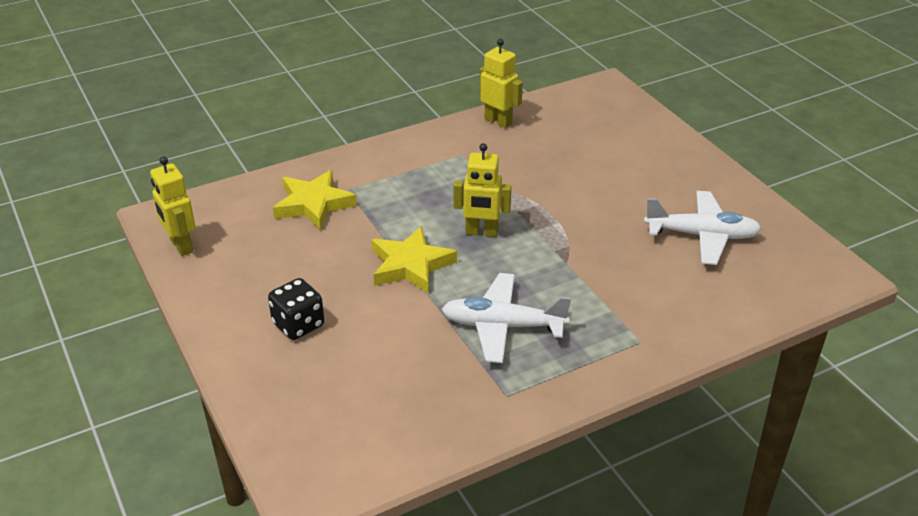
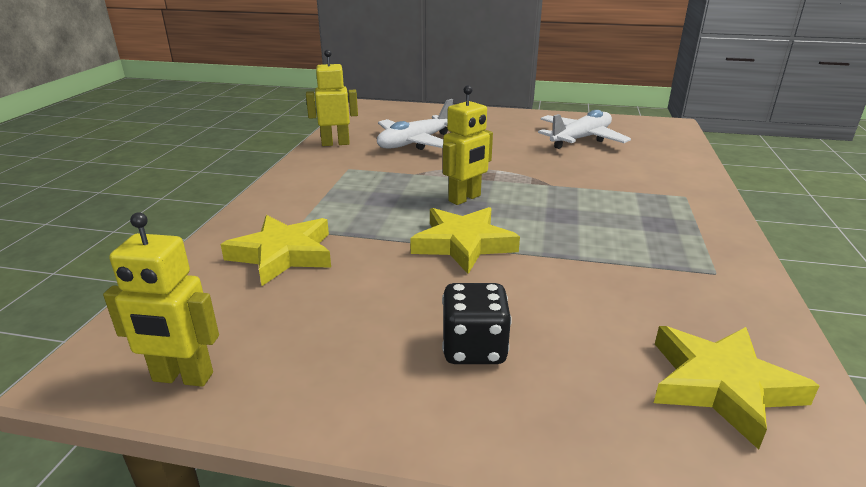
camera: 50 degrees left, 10 degrees down
(359, 431) = (721, 386): none -> yellow star
(503, 326) = (609, 237): white plane -> white plane (415, 143)

